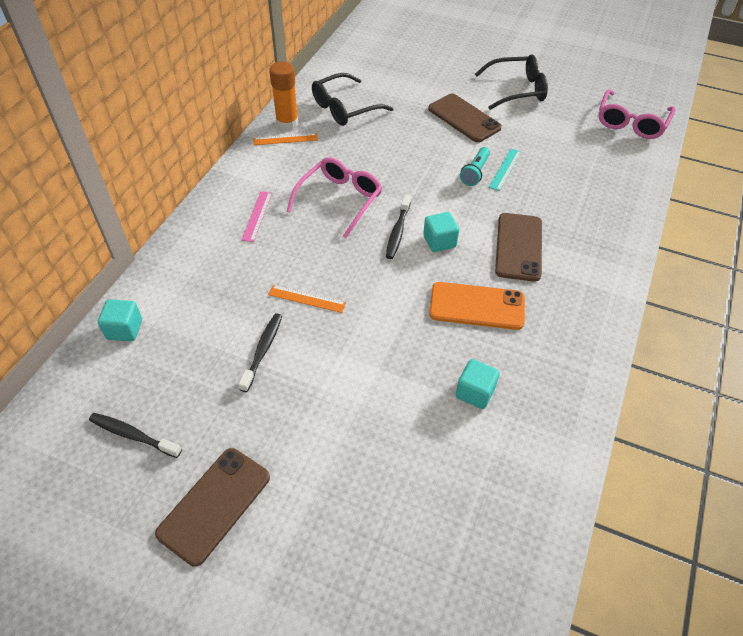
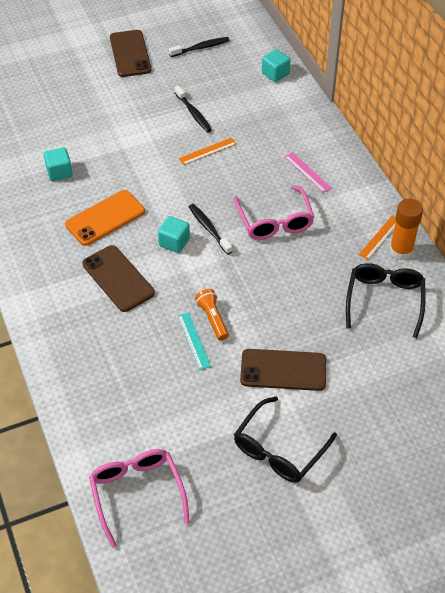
camera: 135 degrees right, 0 degrees up
(475, 172) = (212, 319): turquoise flashlight -> orange flashlight

